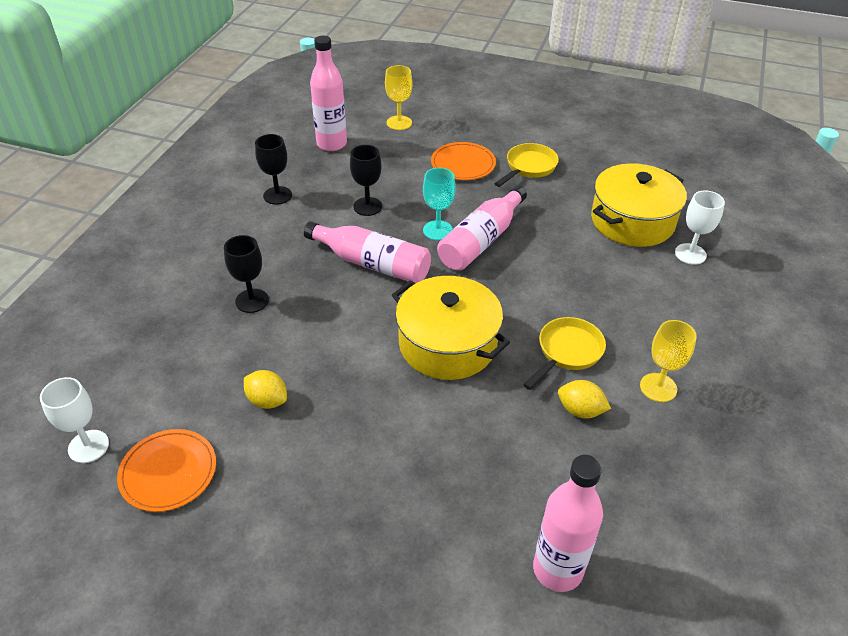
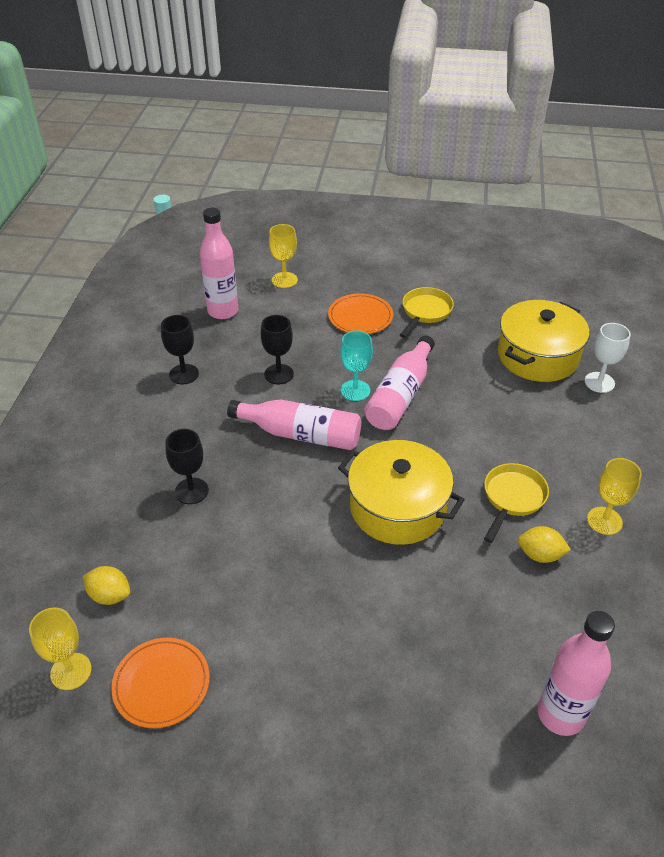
camera: 10 degrees left, 0 degrees up
(88, 446) = (71, 671): white goblet -> yellow goblet
(267, 400) = (238, 593): yellow lemon -> yellow lemon (110, 595)

